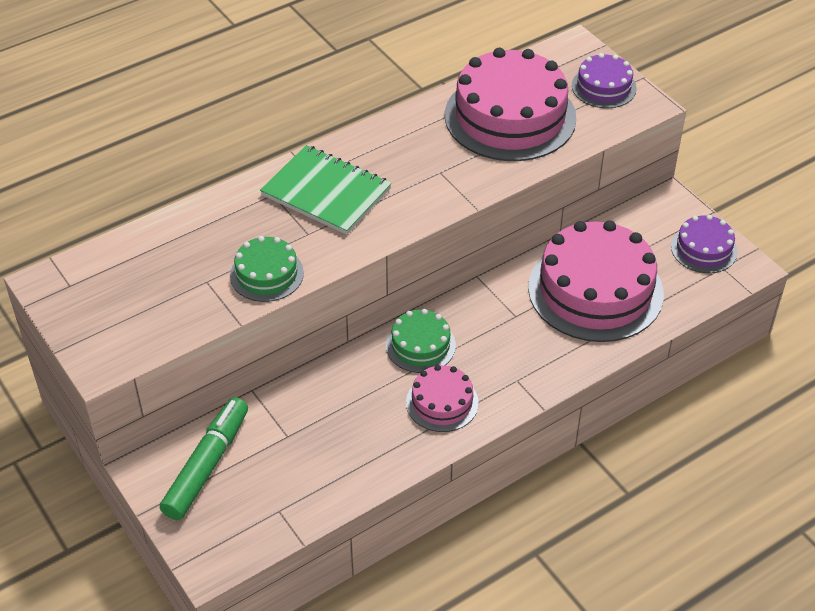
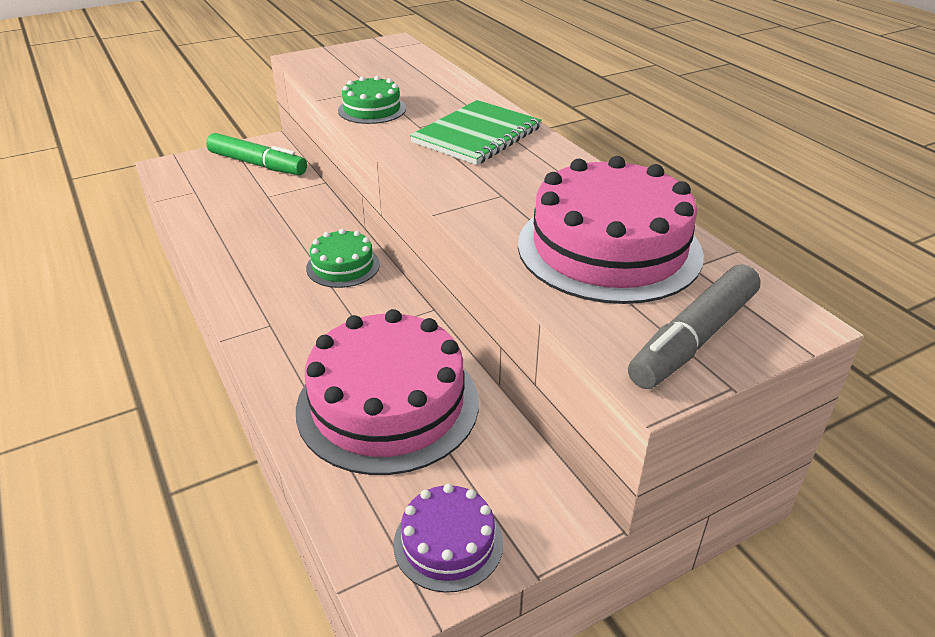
camera: 95 degrees right, 10 degrees down
(442, 402) = (263, 274): pink cake -> none
(604, 87) = (693, 339): purple cake -> grey marker

